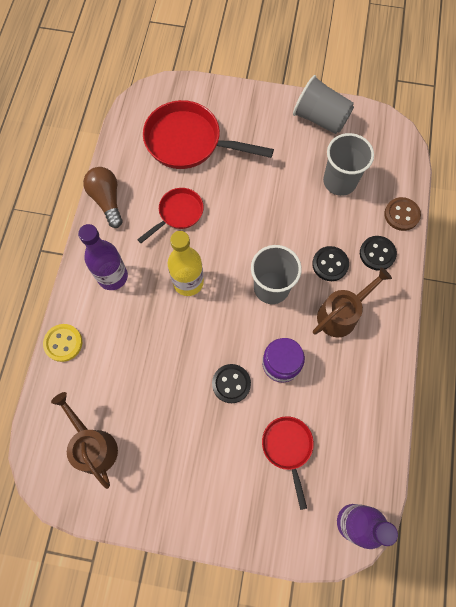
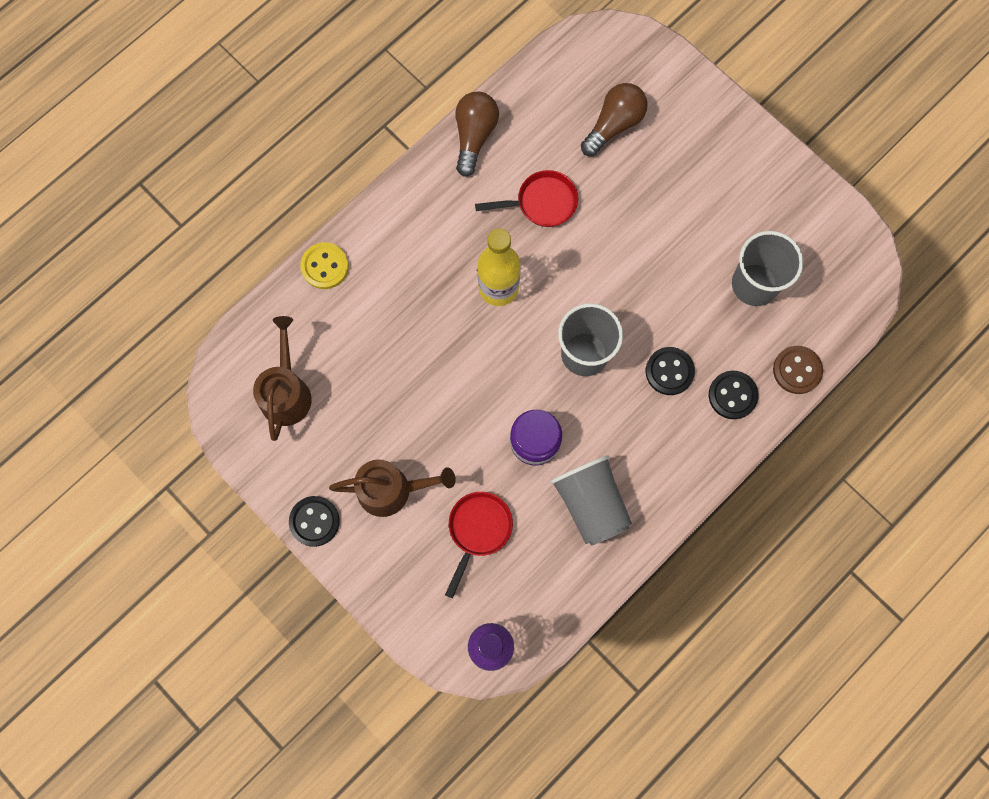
camera: 35 degrees right, 5 degrees up
(112, 276) = (422, 228): purple bottle -> none
(189, 142) = (614, 125): red pan -> brown light bulb
(231, 384) = (467, 426): black button -> black button (314, 521)
(320, 118) = (791, 193): grey cup -> grey cup (591, 504)
(341, 314) = (639, 434): brown watering can -> brown watering can (391, 490)

